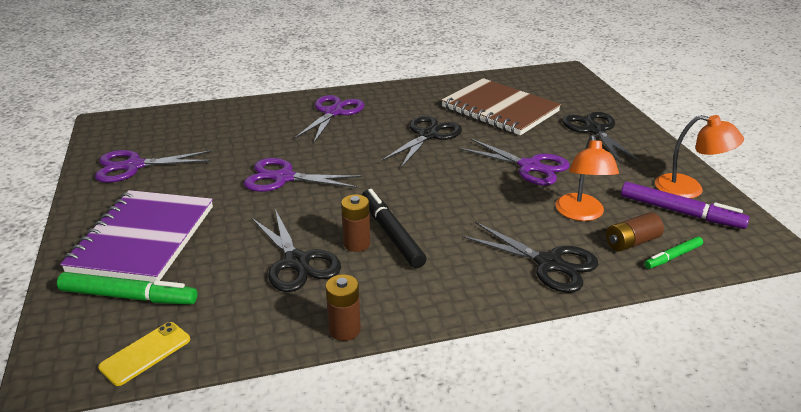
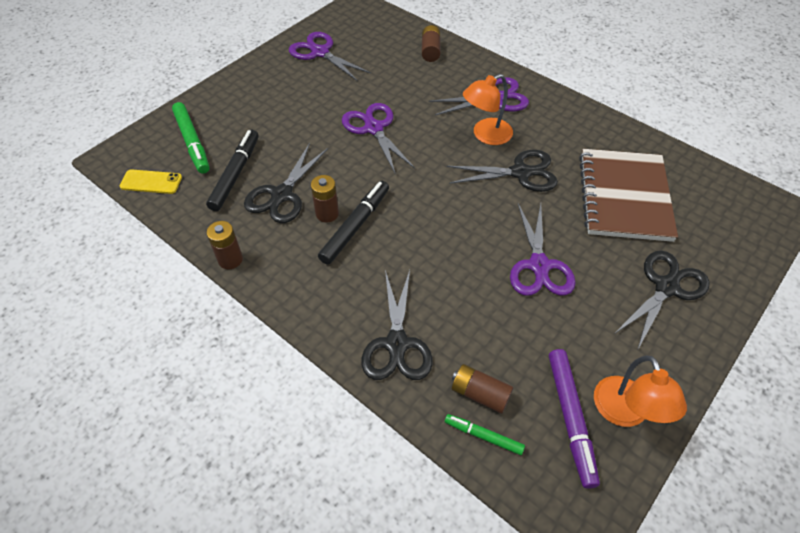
camera: 55 degrees right, 20 degrees up
(143, 238) = (249, 110): purple notebook -> none
(225, 282) = (235, 174): none -> black marker
(232, 115) = (430, 51): none -> brown battery
(581, 214) = (493, 337): orange lamp -> orange lamp (485, 135)

